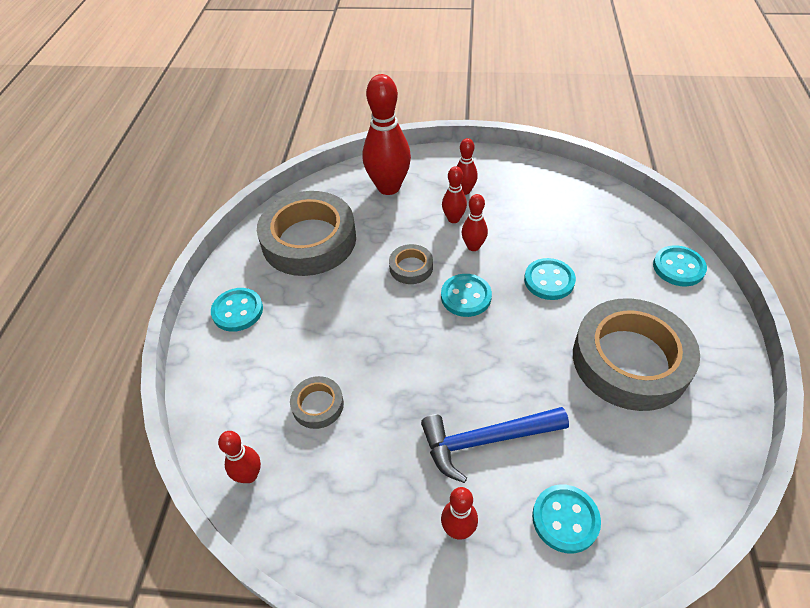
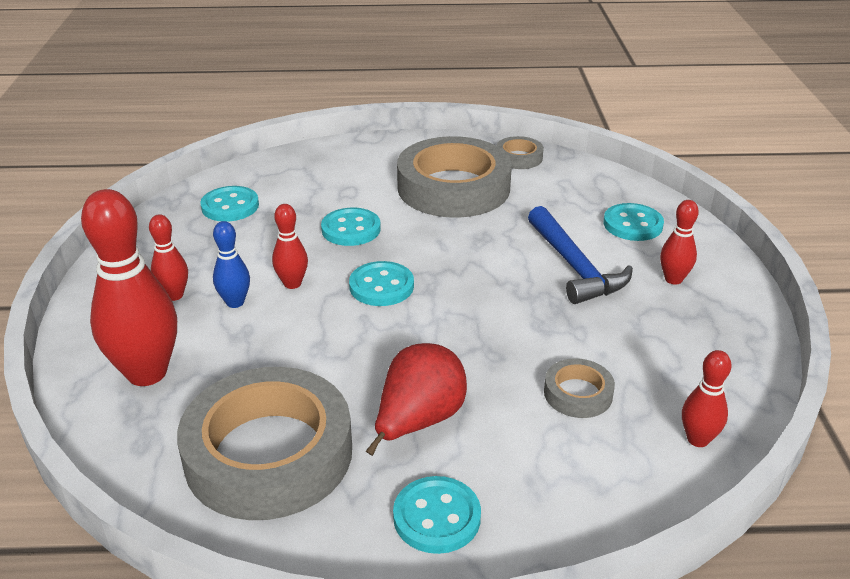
camera: 100 degrees left, 15 degrees down
(315, 308) = (418, 421): none -> red pear
(411, 267) = (331, 334): grey tape -> grey tape (519, 157)
(453, 219) = (235, 302): red bowling pin -> blue bowling pin
(678, 267) = (329, 157): turquoise button -> turquoise button (230, 206)

